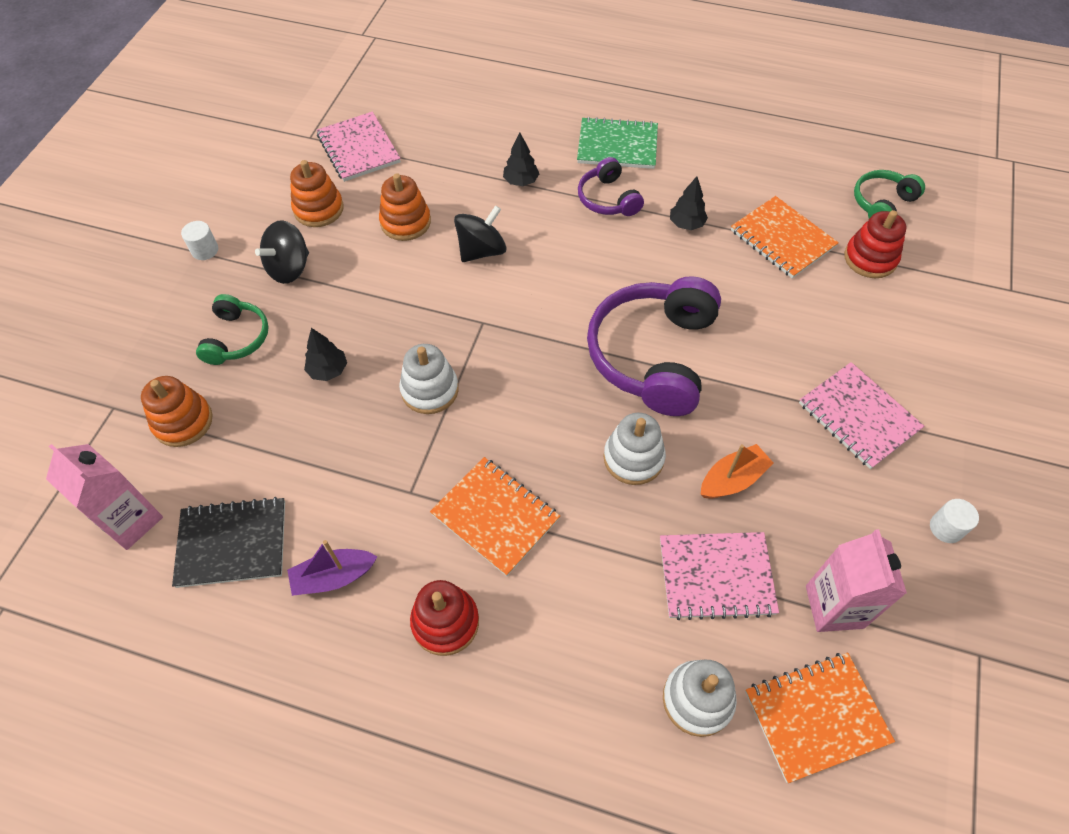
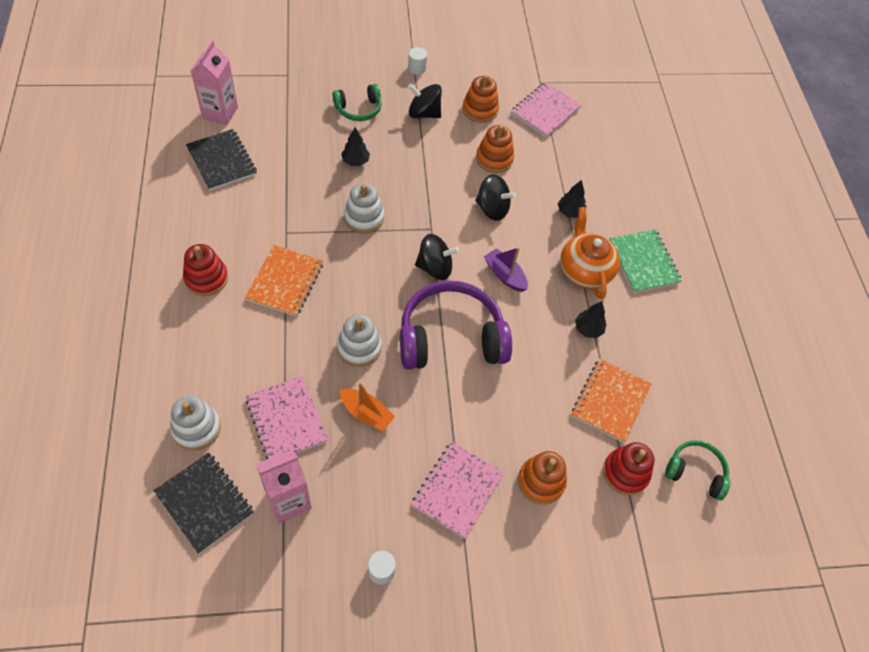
camera: 60 degrees right, 0 degrees up
(183, 421) = (290, 108): orange stacking toy -> orange stacking toy (541, 481)
(334, 577) = (217, 215): purple boat -> purple boat (505, 275)
(544, 338) = (435, 268): none -> black spinning top
(608, 199) = (584, 271): purple headphones -> orange teapot
(816, 717) = (204, 503): orange notebook -> black notebook

